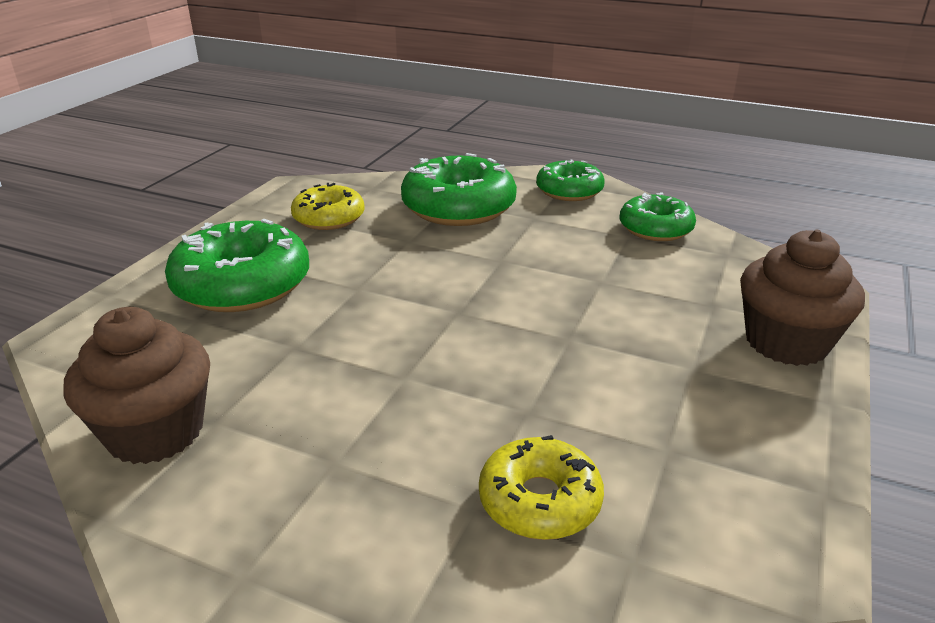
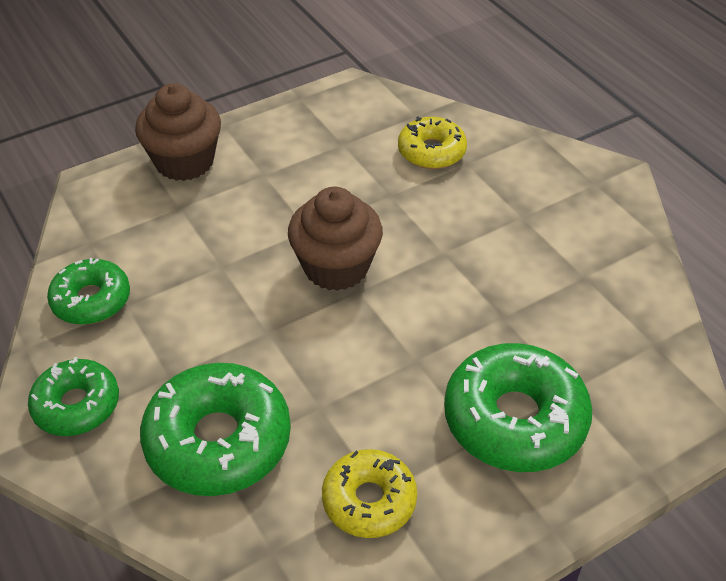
camera: 145 degrees left, 15 degrees up
(155, 432) = (624, 286): brown cupcake -> brown cupcake (336, 267)

